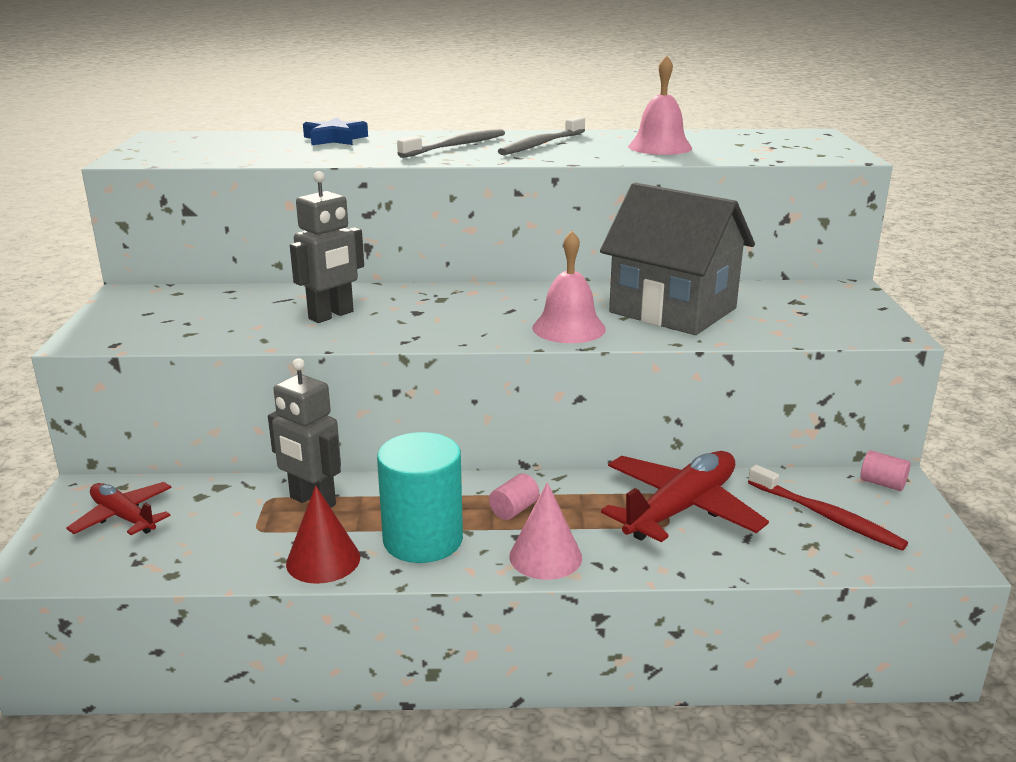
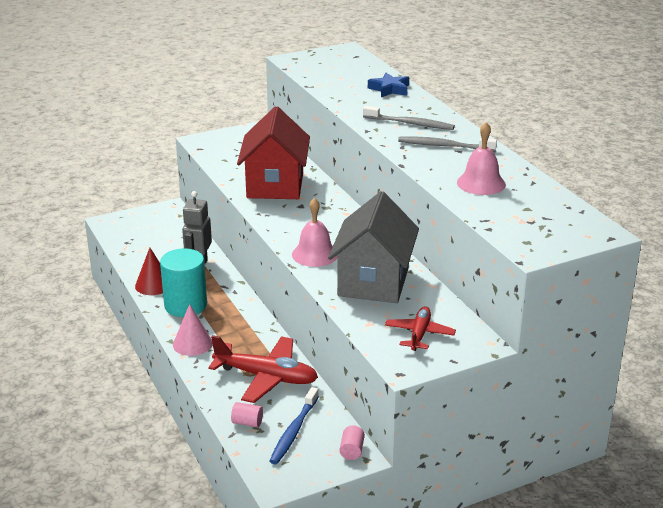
camera: 65 degrees right, 5 degrees up
(123, 517) = (156, 225): red plane -> red plane (419, 334)
(331, 315) = (275, 185): grey robot -> red house
(514, 510) = (229, 324): pink cylinder -> pink cylinder (247, 422)
(826, 516) = (294, 431): red toothbrush -> blue toothbrush

